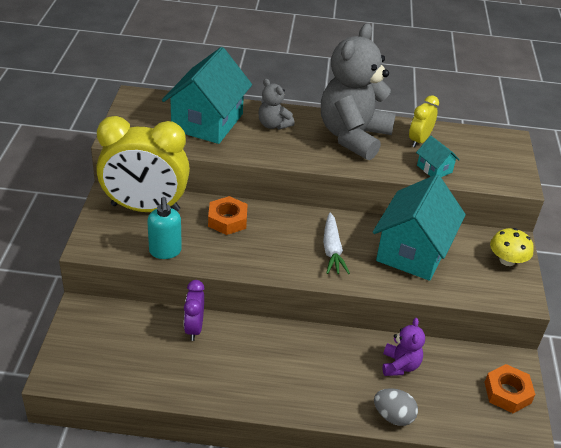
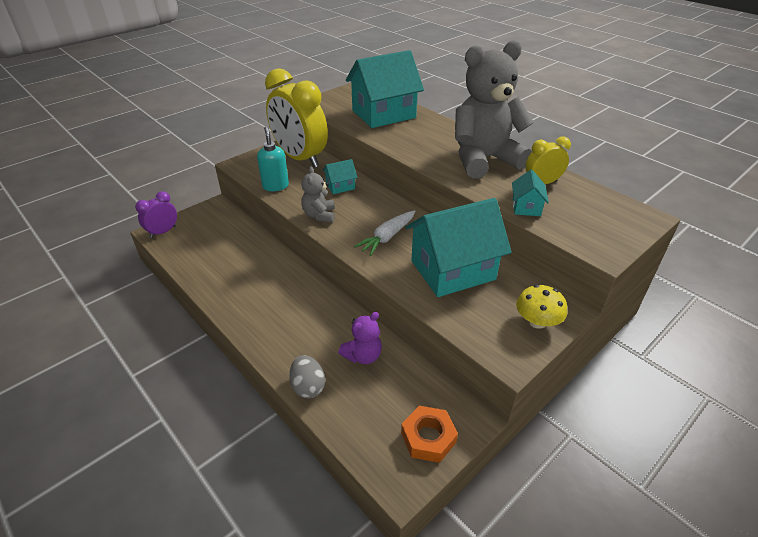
camera: 45 degrees right, 0 degrees up
(165, 251) = (275, 186): turquoise soap dispenser -> turquoise soap dispenser turned 135 degrees clockwise
(194, 328) = (259, 249): purple clock -> purple clock (163, 232)
(227, 220) = (340, 186): orange nut -> turquoise house
(273, 125) = (429, 131): grey teddy bear -> grey teddy bear (319, 215)

